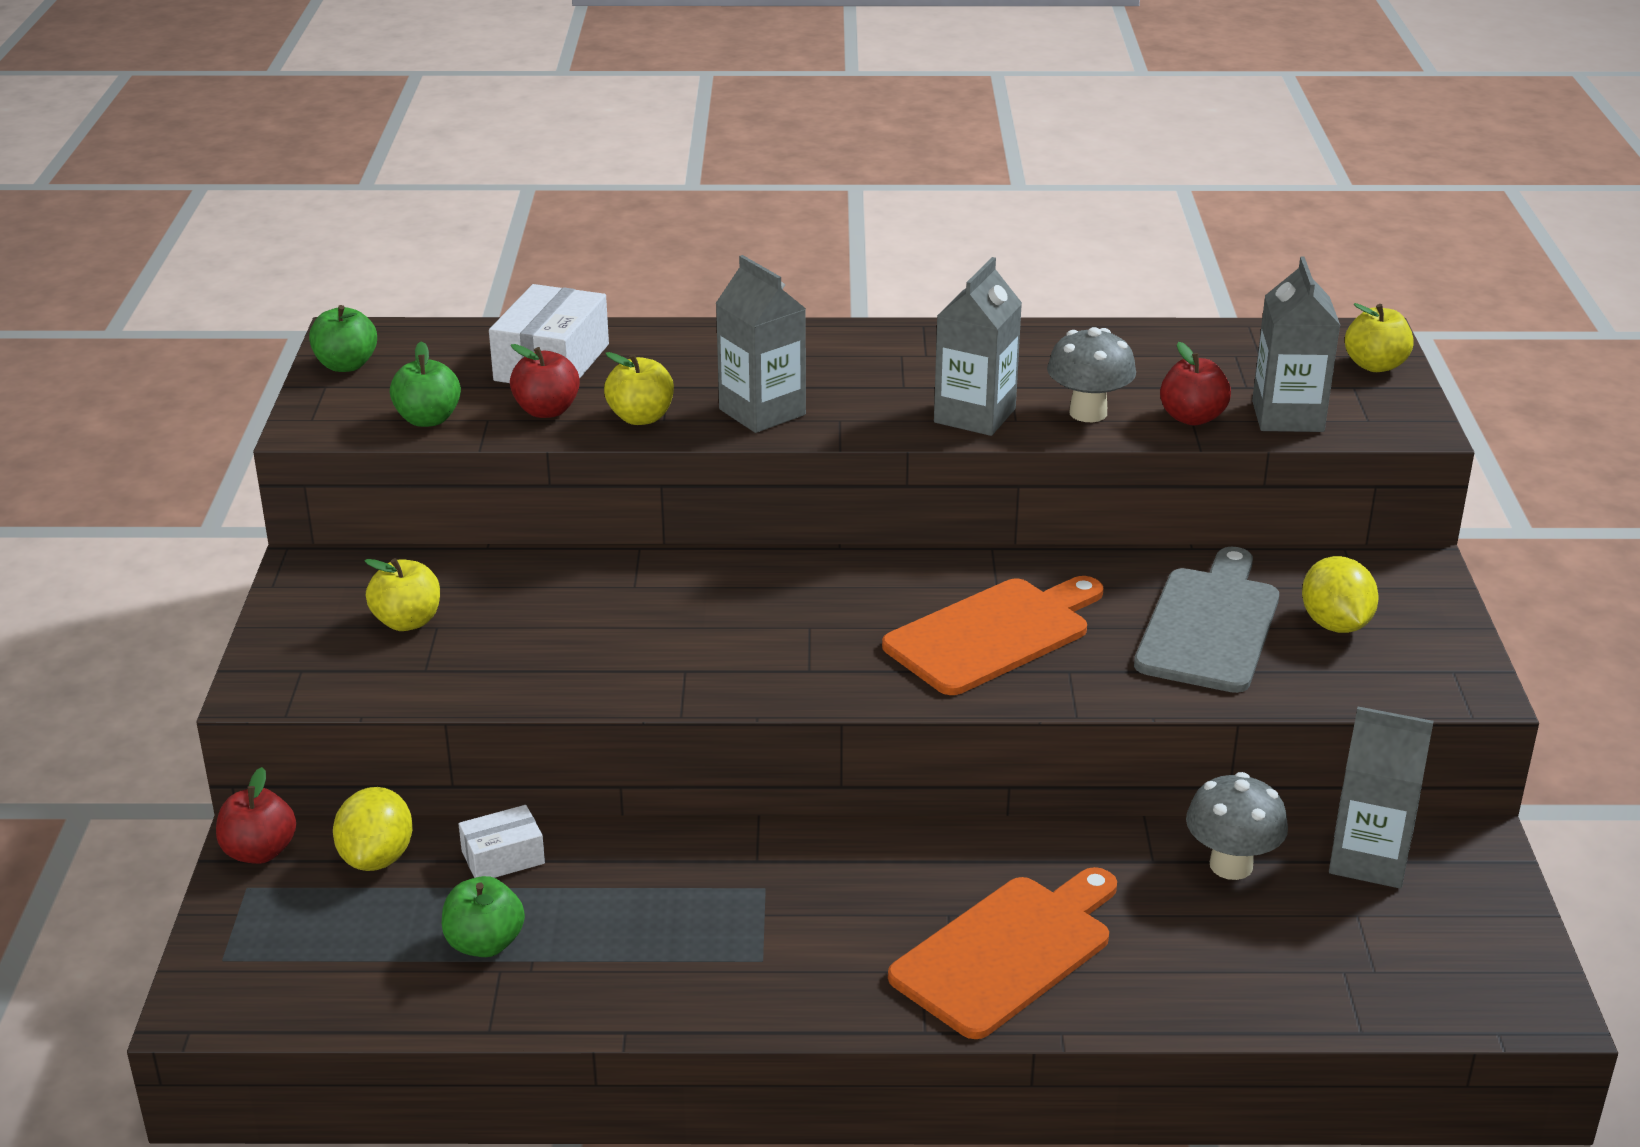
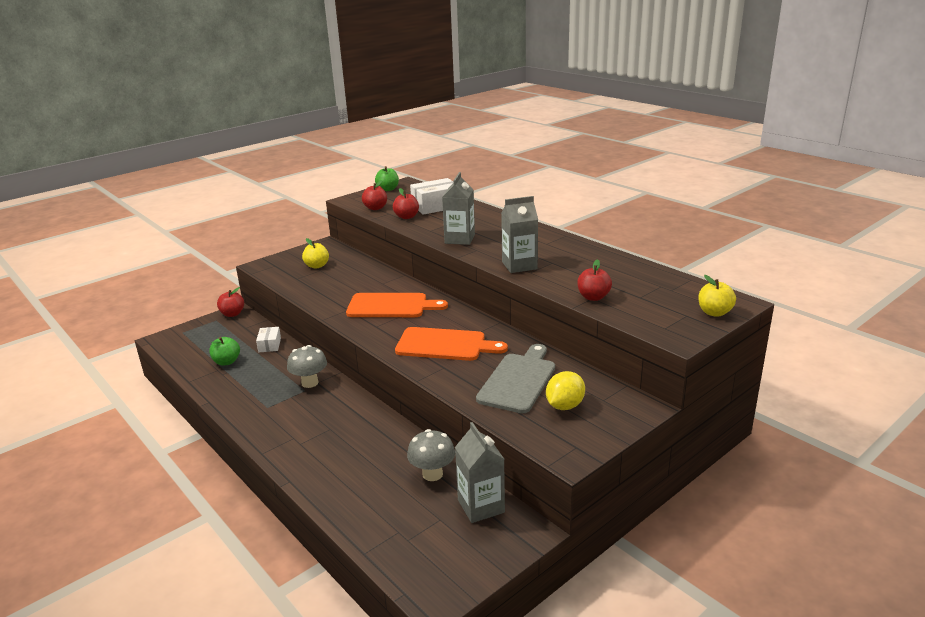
camera: 50 degrees right, 5 degrees down
(377, 858) = (248, 329): yellow lemon -> none
(428, 419) = (375, 208): green apple -> red apple
(503, 857) = (269, 345): white box -> white box turned 60 degrees clockwise
(641, 418) = (425, 227): yellow apple -> none
(1007, 952) = (322, 449): orange cutting board -> orange cutting board (391, 306)
(1088, 413) = (559, 280): grey mushroom -> grey mushroom (310, 383)
(1209, 625) = (518, 380): grey cutting board -> grey cutting board turned 45 degrees counterclockwise
(1287, 416) = (632, 312): grey carton -> none

